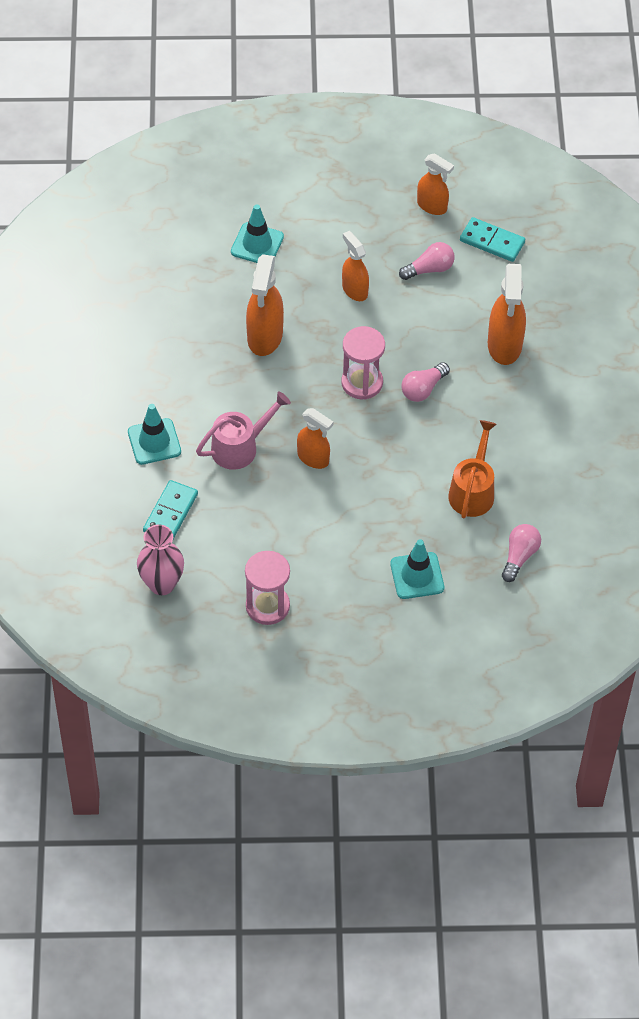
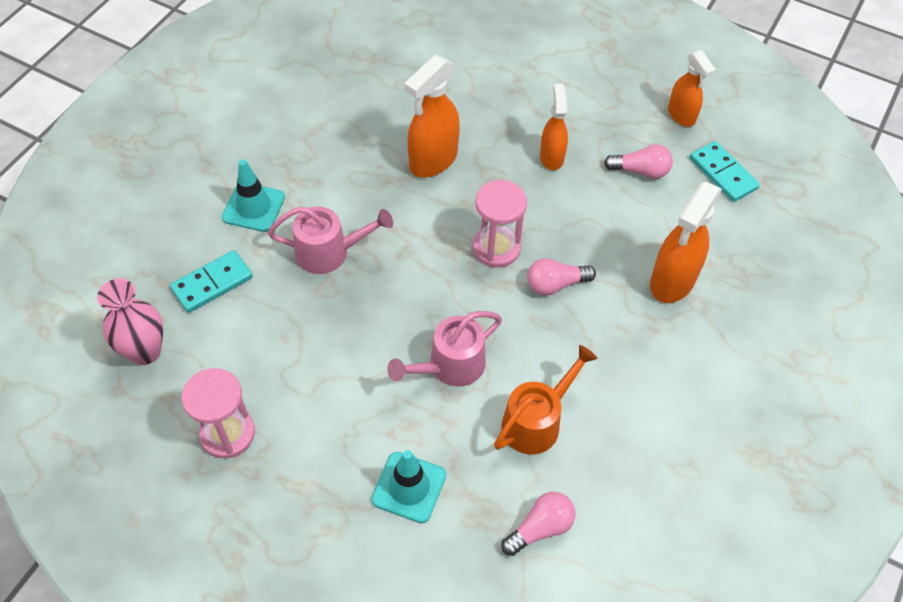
camera: 30 degrees right, 0 degrees up
(257, 244) = (487, 77): turquoise traffic cone -> none
(313, 458) = (392, 299): orange spray bottle -> none
(388, 484) = (449, 366): none -> pink watering can

